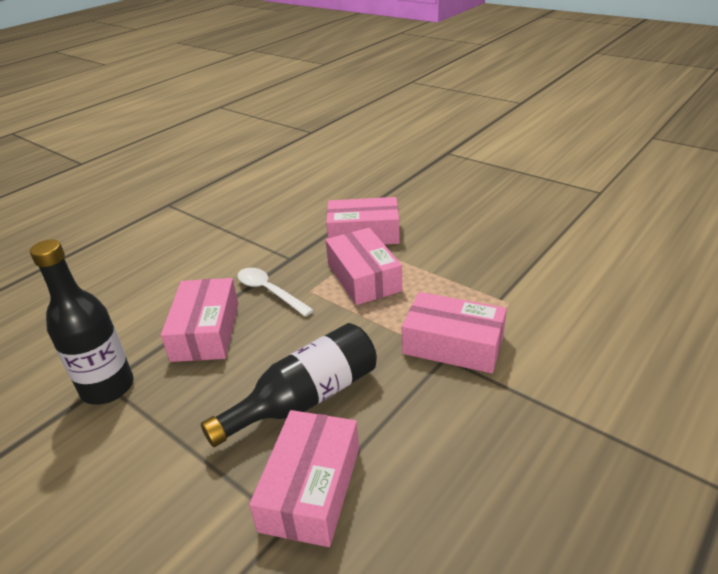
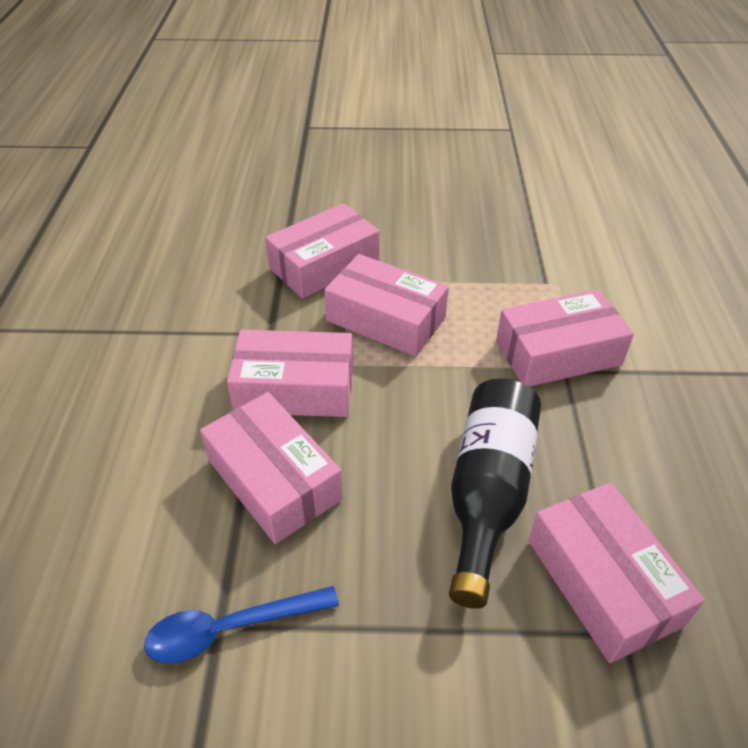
camera: 40 degrees left, 10 degrees up
(107, 387) = (230, 628): black bottle -> blue spoon
(269, 292) = (295, 388): white spoon -> pink box

